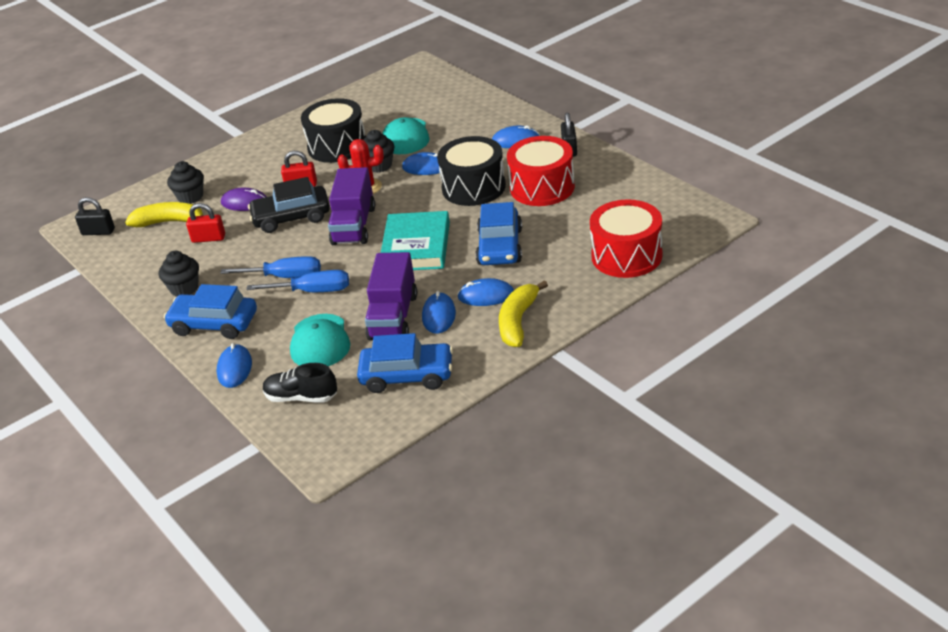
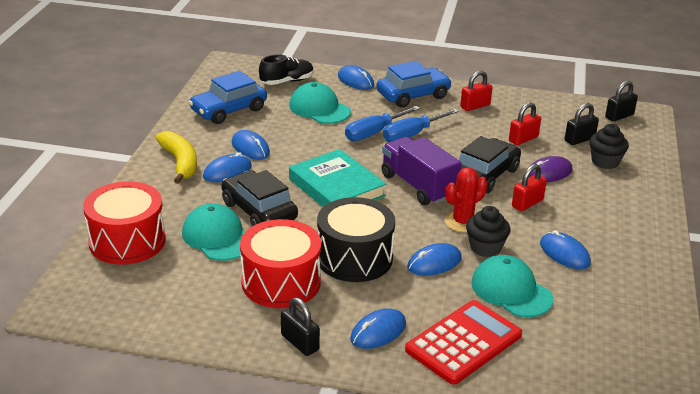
camera: 135 degrees right, 5 degrees down
(170, 222) = (579, 139): yellow banana -> black padlock
(184, 288) = (475, 106): black cupcake -> red padlock
(337, 146) = (564, 253): black drum -> blue mouse
(393, 317) = (286, 137): purple truck -> none
(474, 120) = (464, 342): none -> red calculator
(500, 247) = (259, 211): blue car -> black car
(553, 235) = (217, 237): none -> turquoise cap

